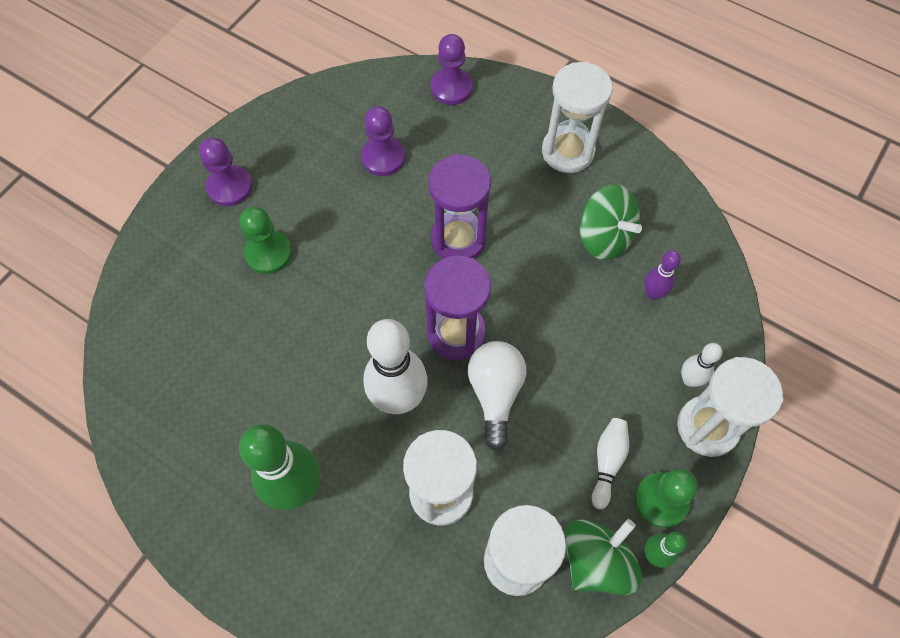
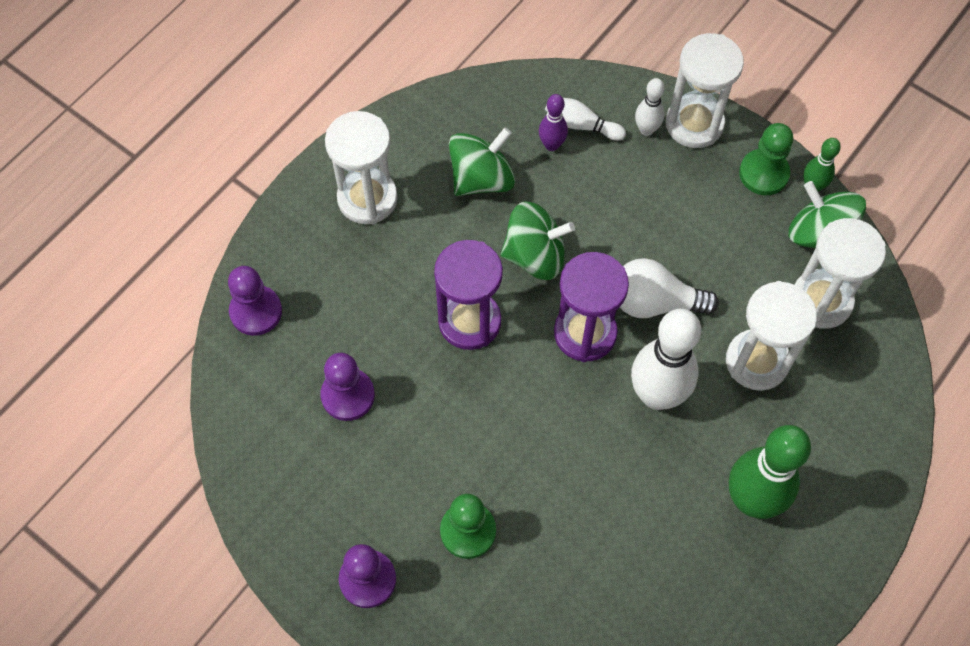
camera: 85 degrees left, 0 degrees up
(531, 287) = (535, 255): none -> green spinning top
(607, 462) = (727, 211): white bowling pin -> white bowling pin (581, 125)

